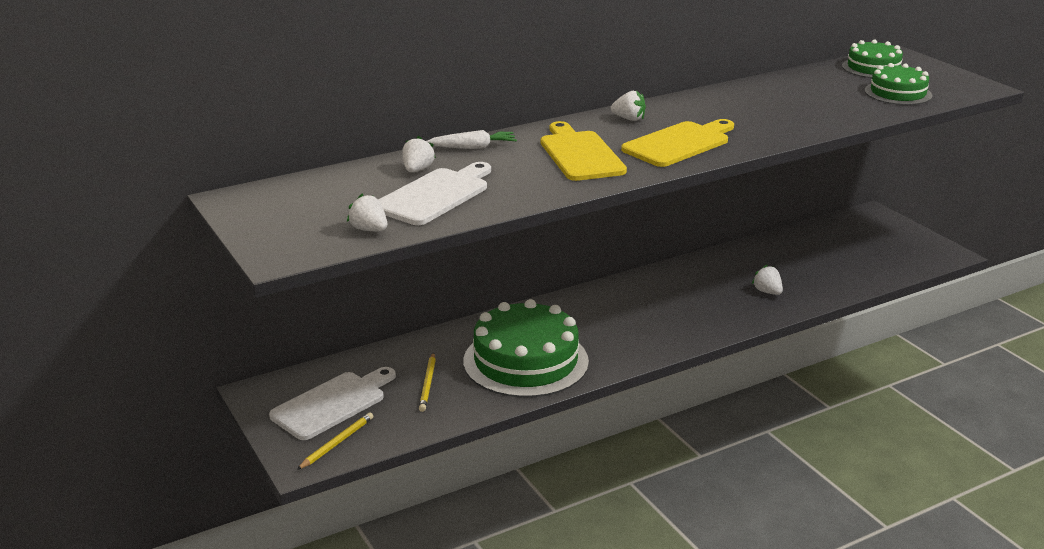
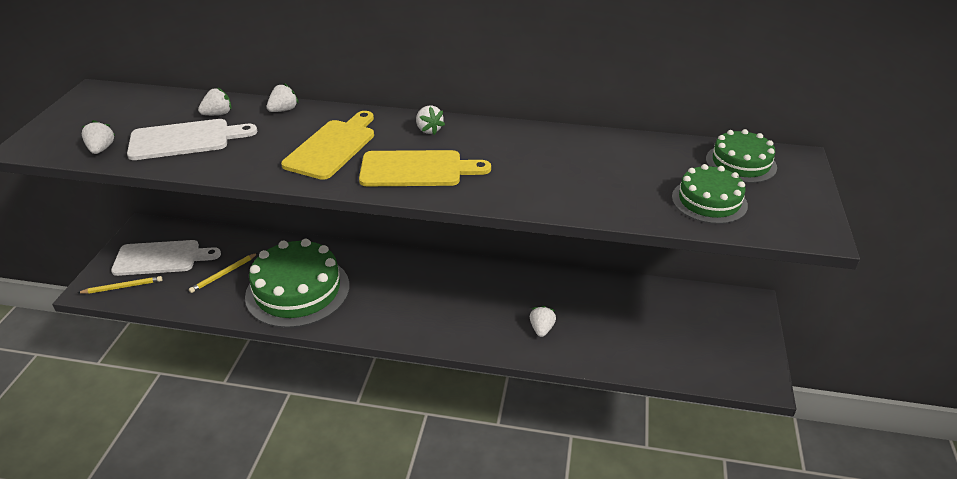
camera: 40 degrees right, 10 degrees up
(473, 147) = (283, 110): white carrot -> white strawberry

